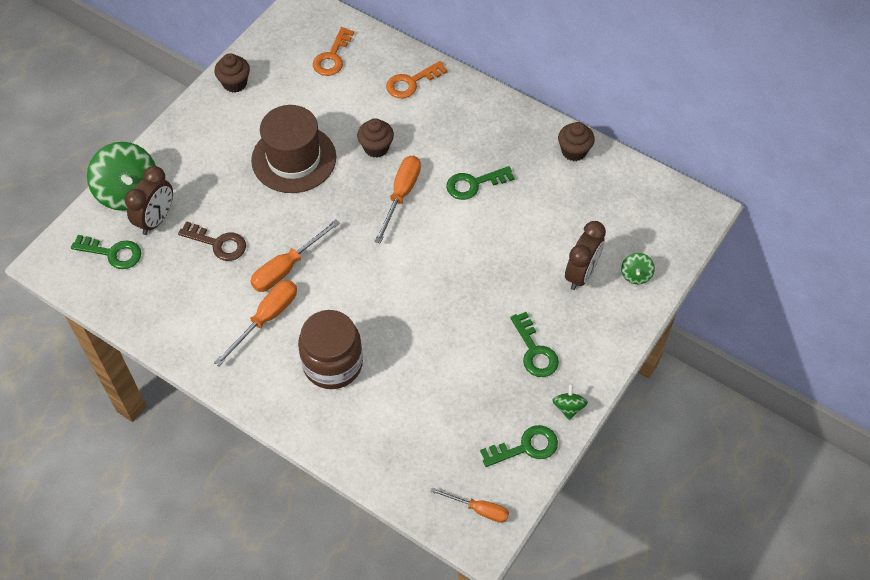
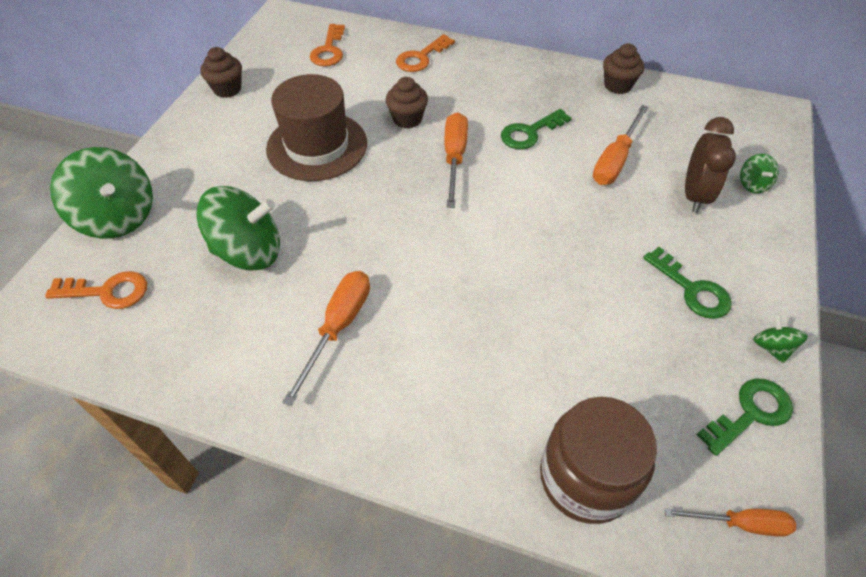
camera: 15 degrees left, 5 degrees down
(112, 253) = (107, 291): green key -> orange key
(156, 219) = (161, 240): brown clock -> none
(218, 243) = (248, 251): brown key -> green spinning top
(287, 267) = (346, 260): orange screwdriver -> orange screwdriver (615, 160)
(332, 364) = (447, 365): brown jar -> brown jar (586, 478)

